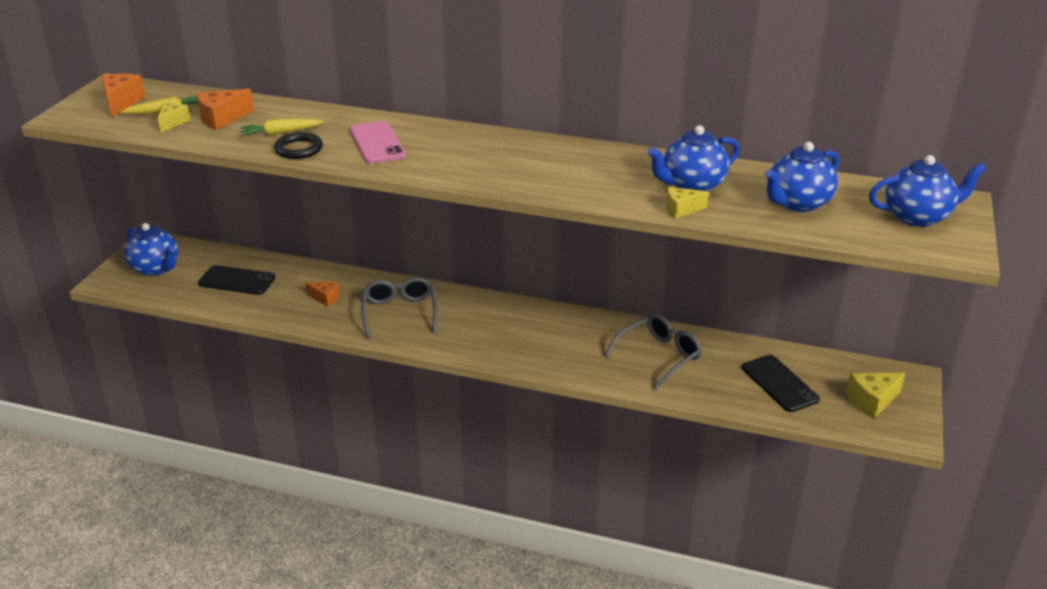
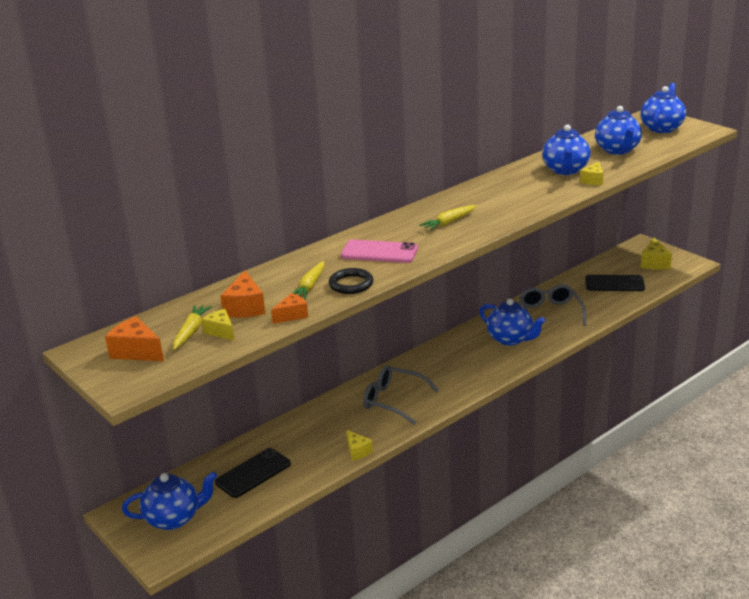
camera: 55 degrees left, 5 degrees down
(303, 322) = (357, 451): none -> yellow cheese
(325, 298) = (334, 431): orange cheese -> orange cheese (292, 315)
(477, 157) = (449, 222): none -> yellow carrot
(576, 346) = (511, 339): none -> blue teapot

